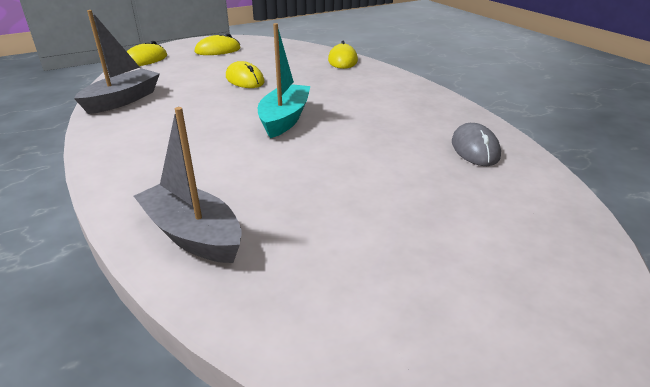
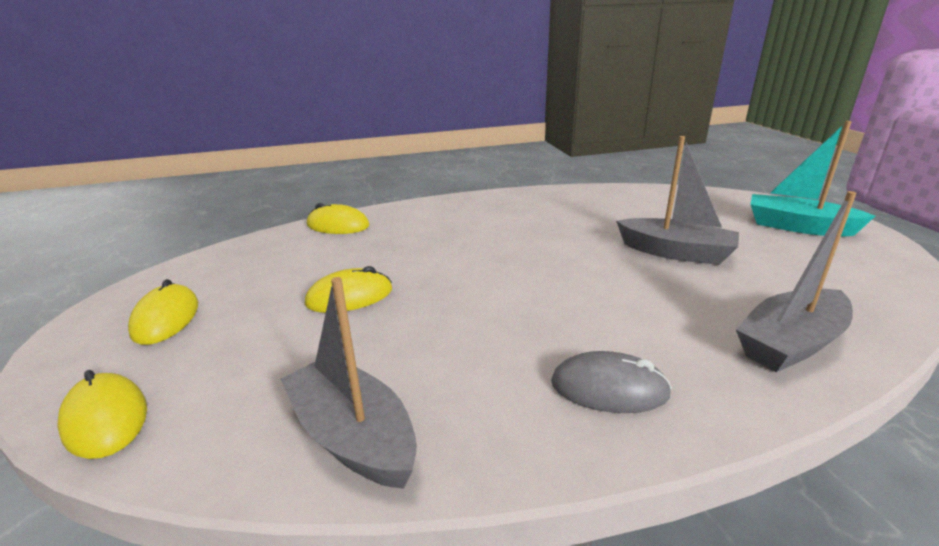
camera: 75 degrees left, 5 degrees down
(284, 119) = (511, 275): turquoise boat -> turquoise boat (798, 227)
(359, 189) = (675, 252): none -> grey boat
(475, 149) = (599, 201): grey mouse -> grey mouse (609, 388)

